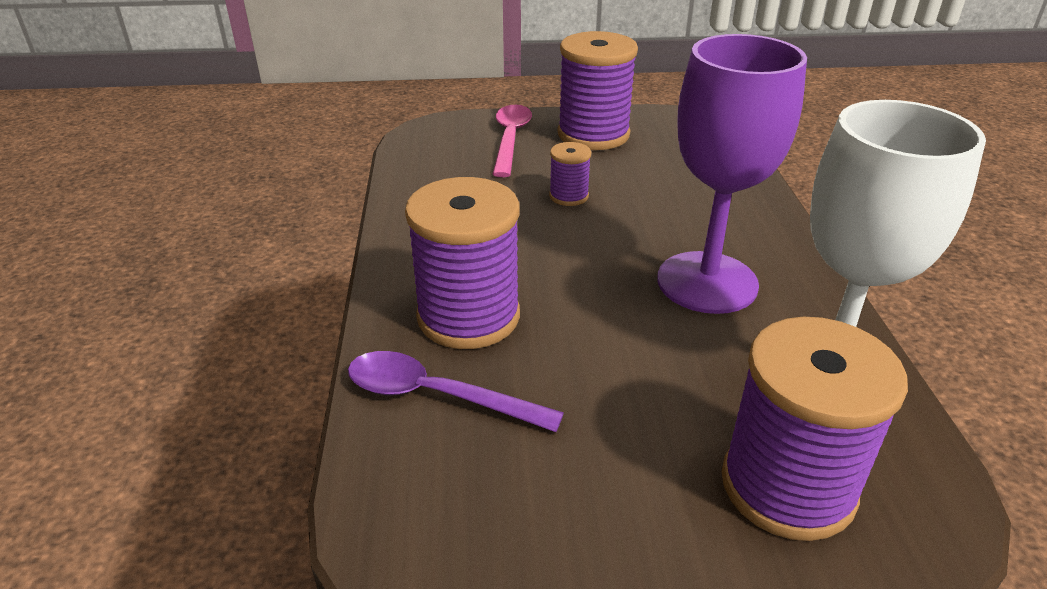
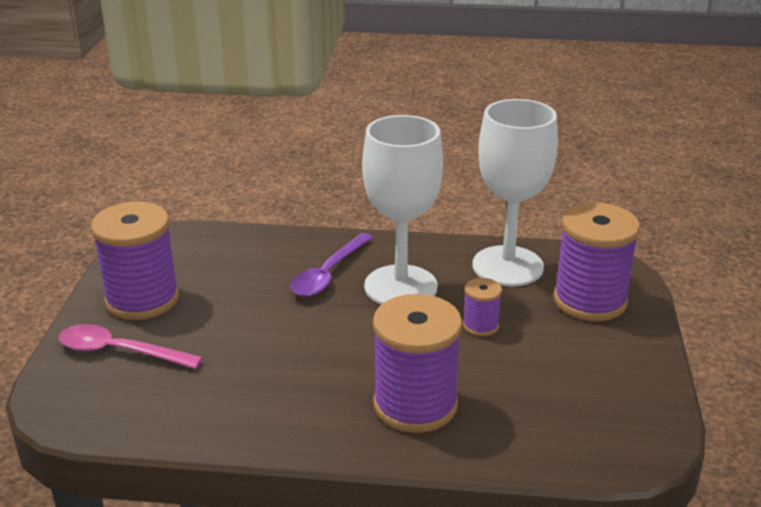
camera: 80 degrees left, 5 degrees down
(437, 396) = (505, 427): purple spoon -> purple spoon (328, 274)
(568, 196) = (252, 330): purple spool -> purple spool (480, 325)
(707, 282) = (400, 286): purple goblet -> white goblet

